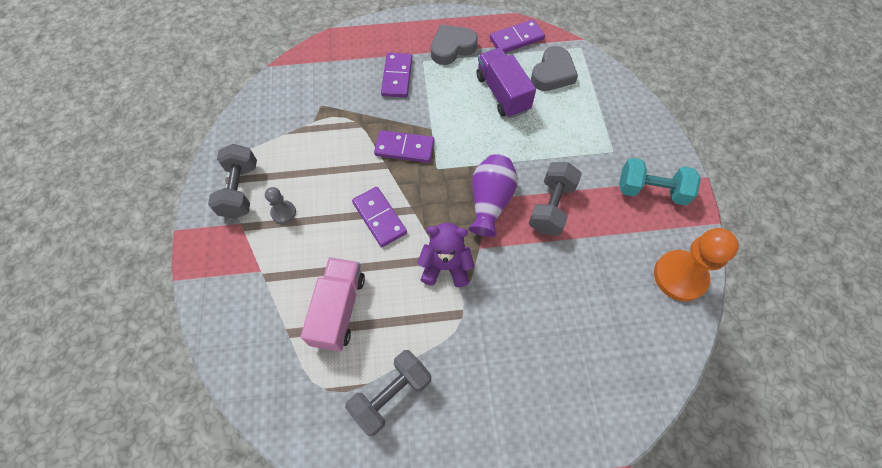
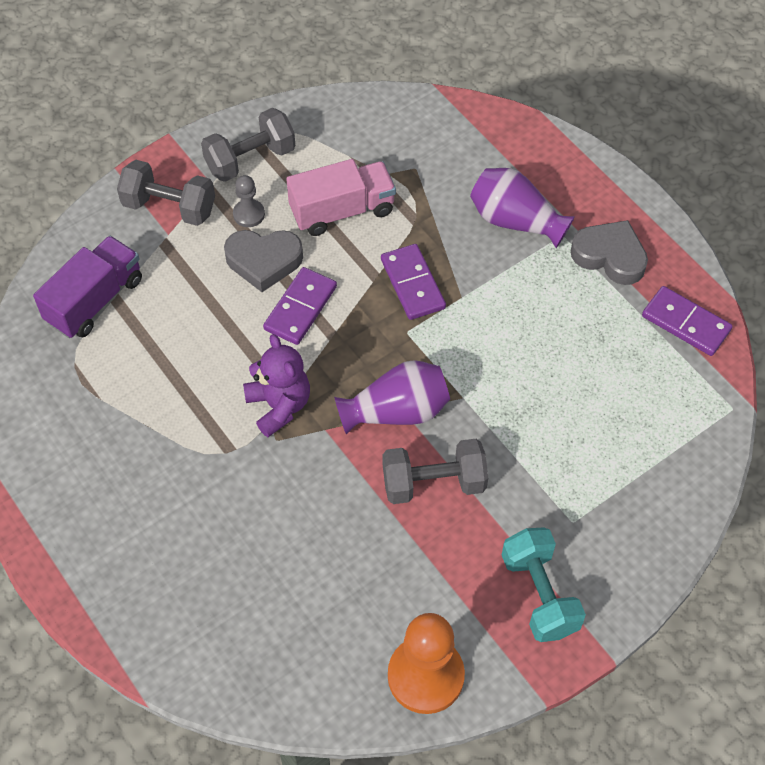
camera: 60 degrees right, 5 degrees down
(338, 310) = (166, 329): pink truck -> pink truck (342, 211)
(391, 395) = (100, 427): grey dumbbell -> grey dumbbell (169, 207)
(397, 77) = (515, 221): purple domino -> purple vase
(502, 93) = (575, 349): purple truck -> purple truck (95, 300)
(552, 73) = (656, 394): grey heart -> grey heart (264, 261)

